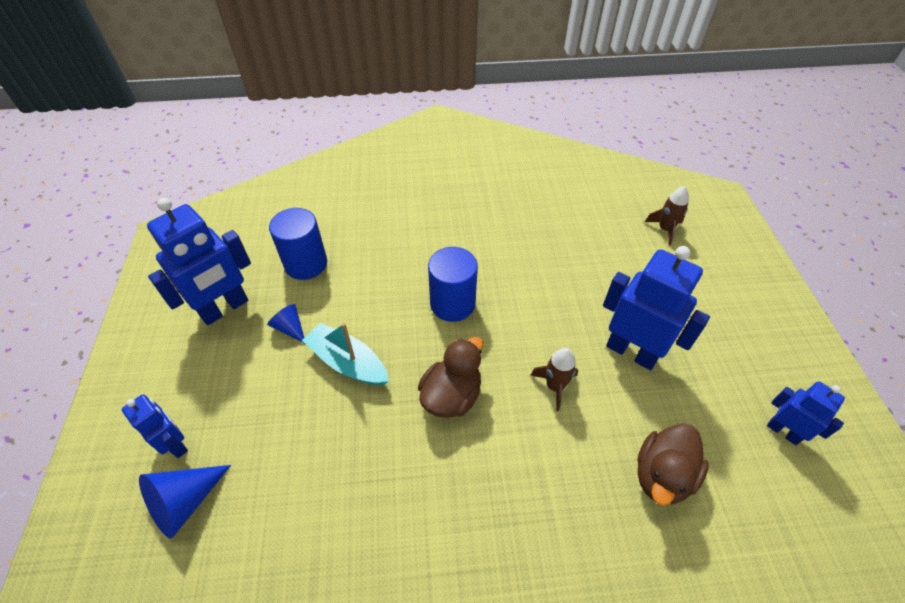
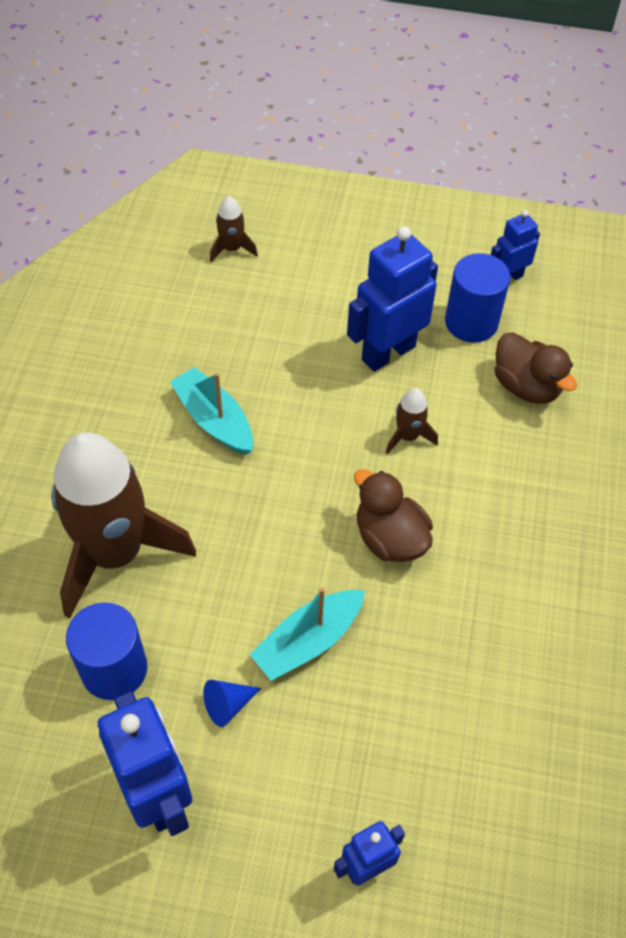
camera: 75 degrees left, 5 degrees up
(185, 502) = (448, 854): blue cone -> none
(386, 241) = (115, 553): none -> brown rocket
(452, 304) = (259, 501): blue cylinder -> blue cylinder (471, 322)
(509, 260) = (214, 420): none -> turquoise boat

